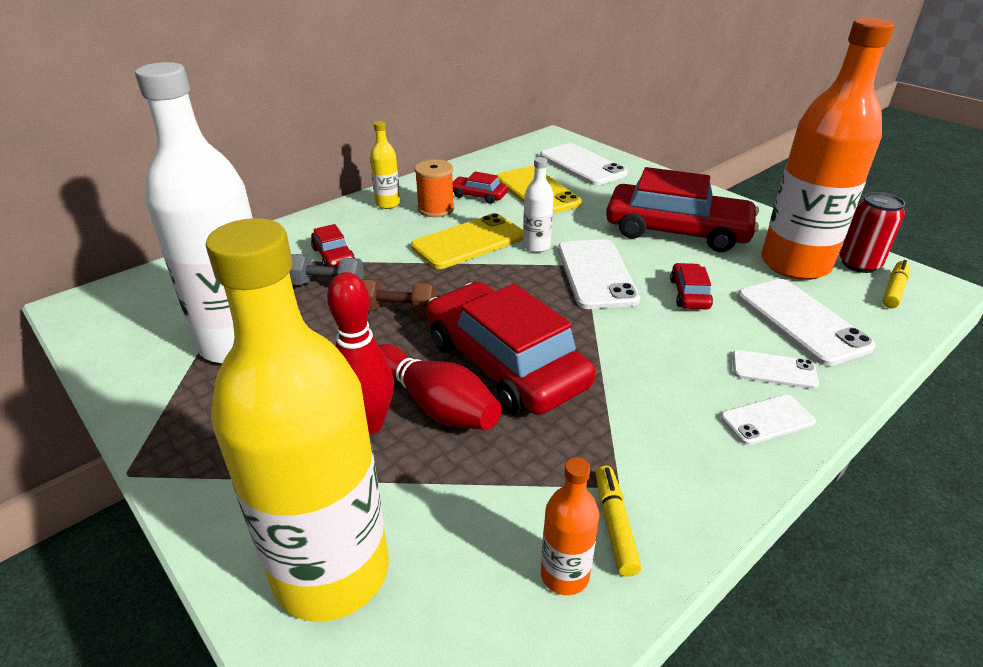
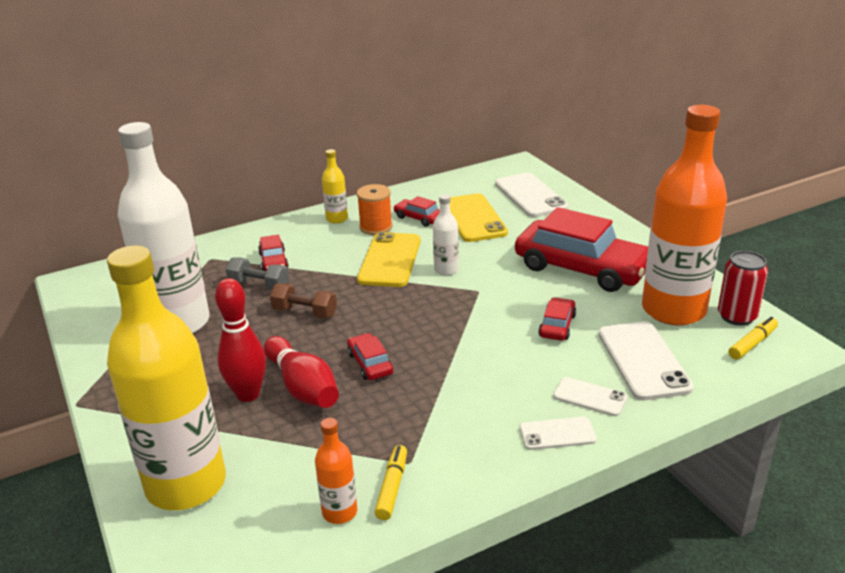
camera: 15 degrees right, 5 degrees down
(469, 242) = (390, 260): yellow phone -> yellow phone turned 60 degrees counterclockwise
(505, 363) = (370, 363): red car -> red car, size x0.44
(596, 274) = (485, 299): white phone -> none

